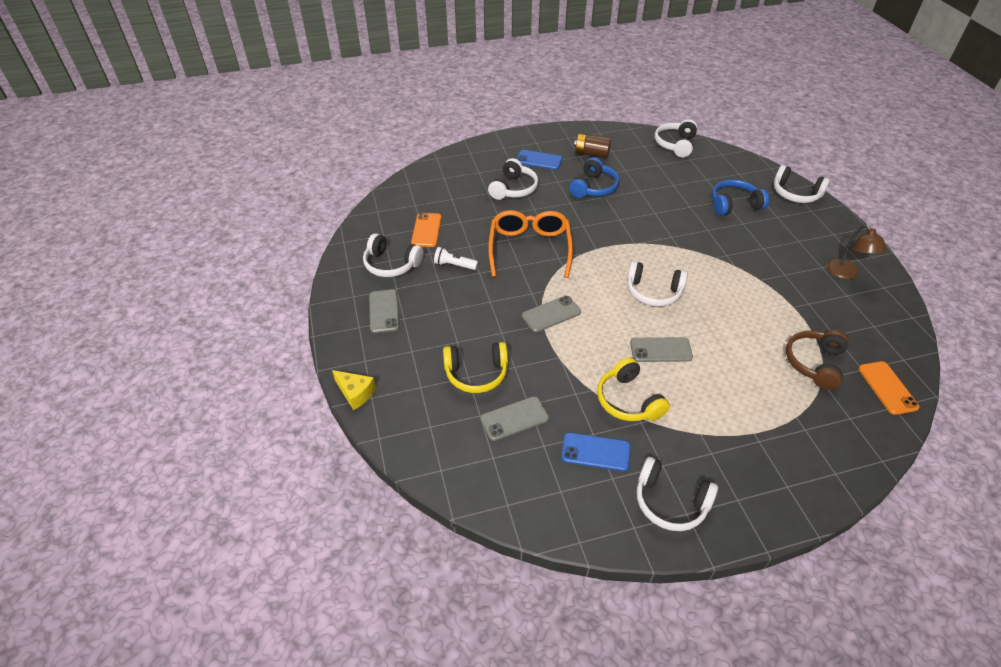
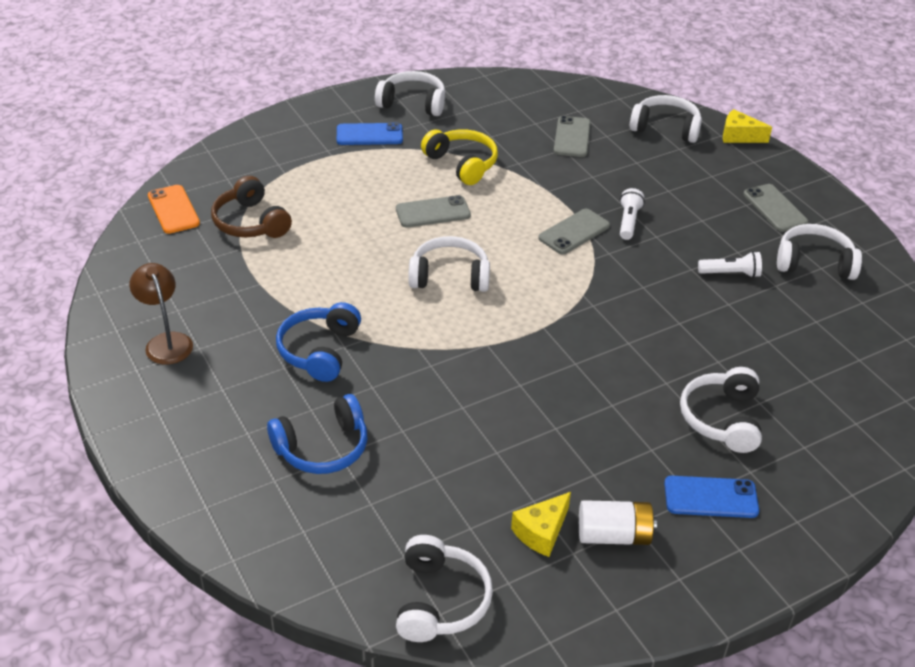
camera: 165 degrees right, 5 degrees down
(426, 230) = (807, 319): orange phone -> none
(476, 373) = (629, 166): yellow headphones -> none
(505, 317) = (628, 221): none -> white flashlight
(514, 418) = (572, 137): grey phone -> grey phone turned 45 degrees counterclockwise
(529, 248) = (641, 313): orange glasses -> none
(591, 154) = (614, 535): brown battery -> white battery
(593, 187) = (582, 445): blue headphones -> blue headphones (319, 351)
(595, 452) = (486, 124): blue phone -> blue phone (369, 135)
(625, 159) = (541, 532): none -> yellow cheese
(795, 193) = (200, 494): white headphones -> white headphones (665, 128)
(814, 363) = (250, 222): brown headphones -> brown headphones turned 135 degrees clockwise

